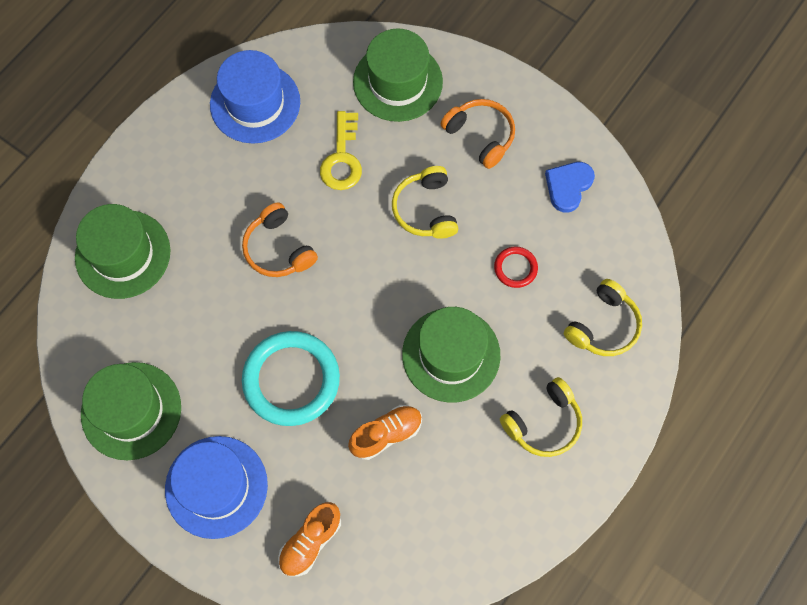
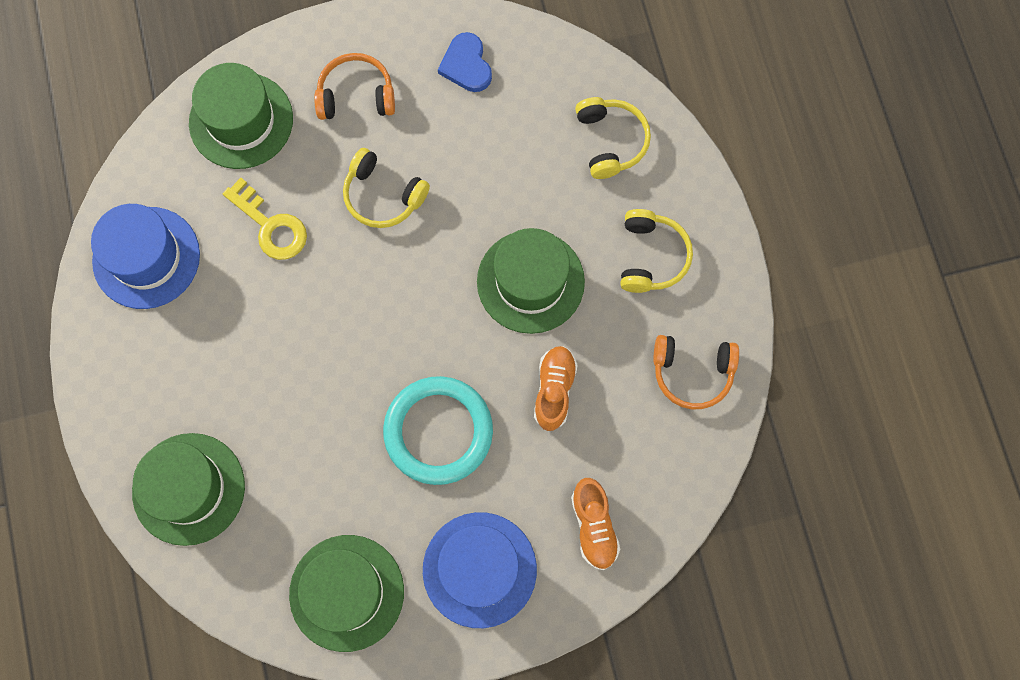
camera: 50 degrees left, 5 degrees up
(278, 249) = (307, 348): orange headphones -> orange headphones (692, 373)
(515, 268) = (500, 167): red ring -> none

